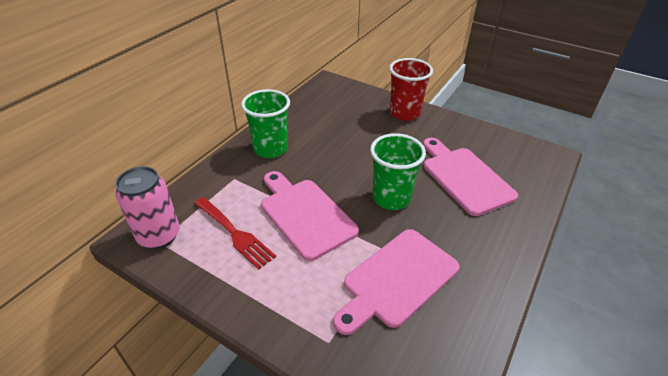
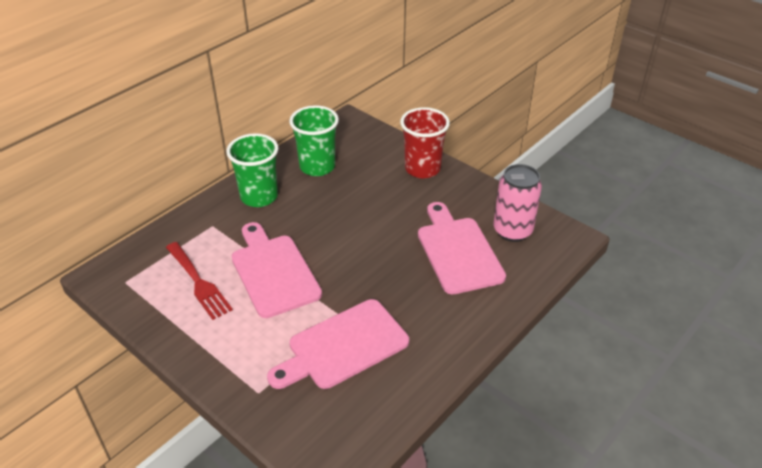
camera: 10 degrees right, 0 degrees up
(159, 236) = (126, 276): pink can -> pink can (512, 231)
(391, 198) = (369, 265): green cup -> green cup (317, 166)

